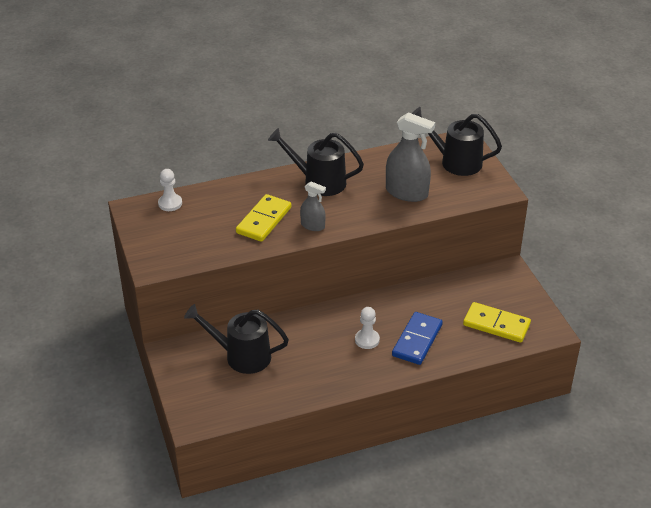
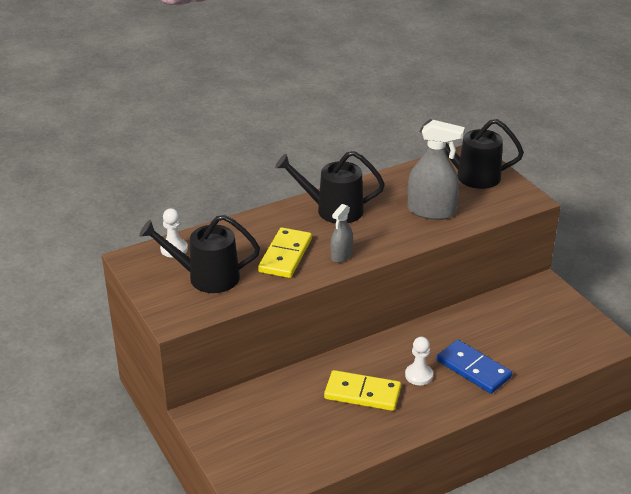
camera: 10 degrees left, 5 degrees down
(241, 356) = (283, 410): black watering can -> black watering can (205, 277)
(312, 225) = (341, 255): grey spray bottle -> grey spray bottle turned 105 degrees clockwise
(417, 340) = (473, 369): blue domino -> blue domino turned 60 degrees counterclockwise
(496, 325) = (552, 342): yellow domino -> yellow domino (362, 393)

